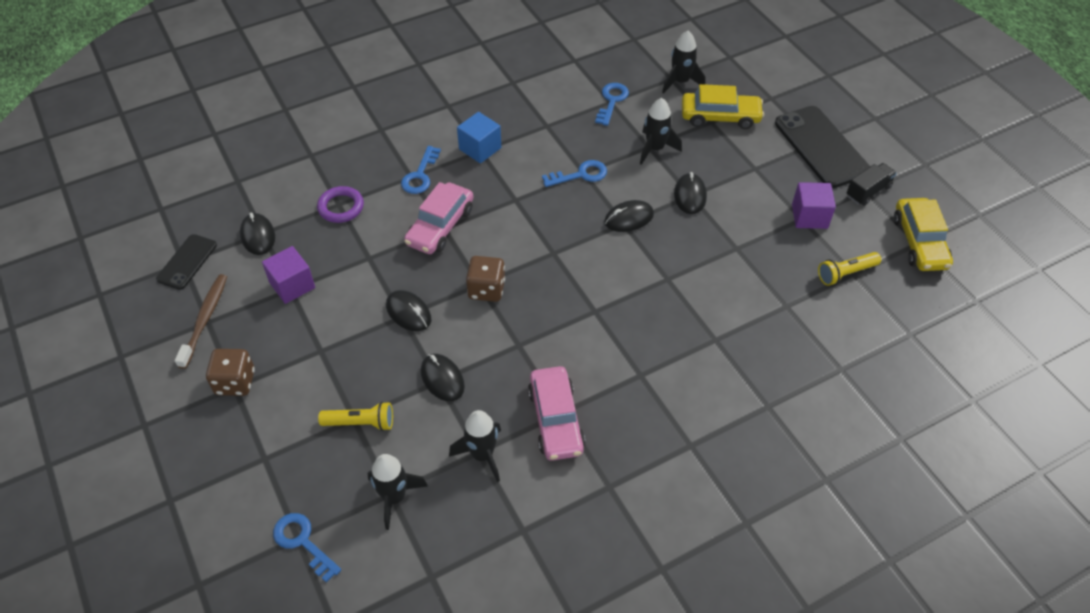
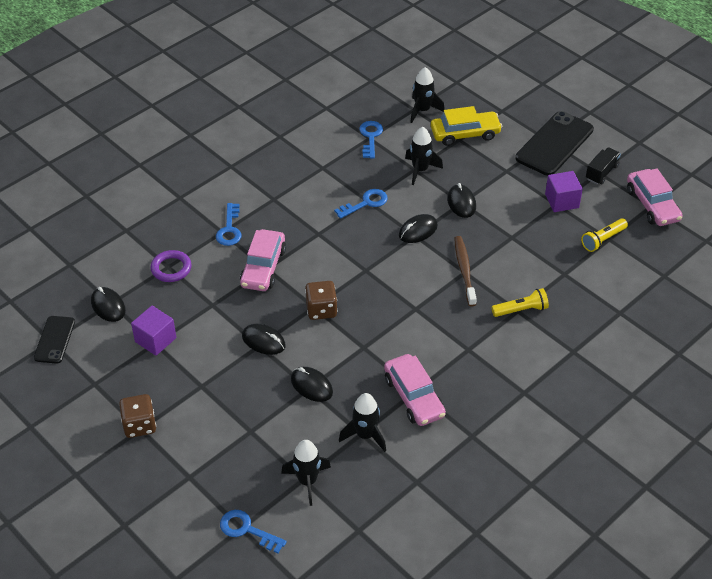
camera: 15 degrees left, 5 degrees down
(205, 319) = (91, 382): brown toothbrush -> brown toothbrush (464, 270)
(361, 423) = (258, 433): yellow flashlight -> yellow flashlight (521, 310)
(480, 148) = (272, 197): blue cube -> none
(821, 147) = (554, 144): black phone -> black phone turned 75 degrees clockwise
(919, 242) = (652, 205): yellow car -> pink car

